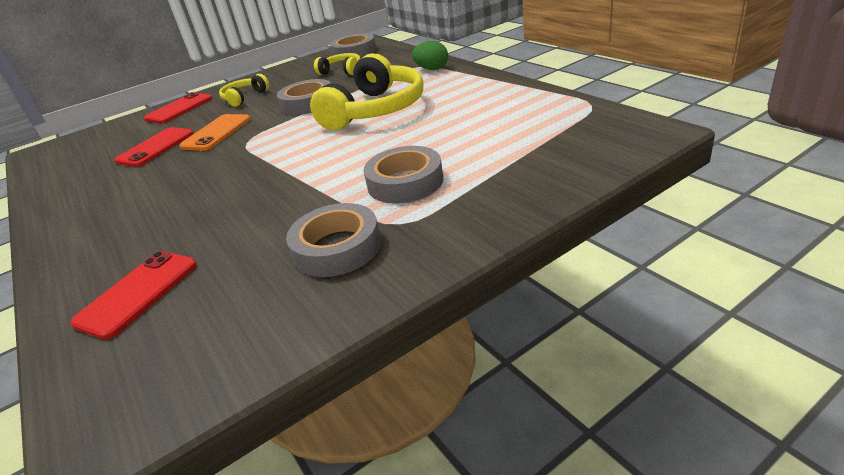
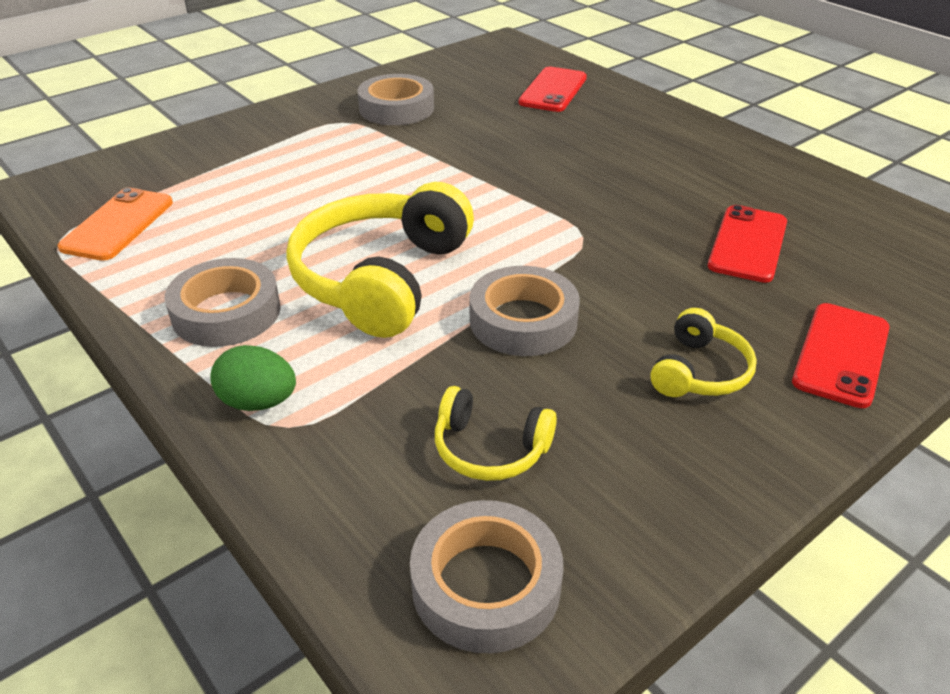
camera: 170 degrees right, 5 degrees up
(216, 133) = (660, 263): orange phone -> orange phone (118, 225)
(405, 182) = (336, 155): grey tape -> grey tape (226, 312)

